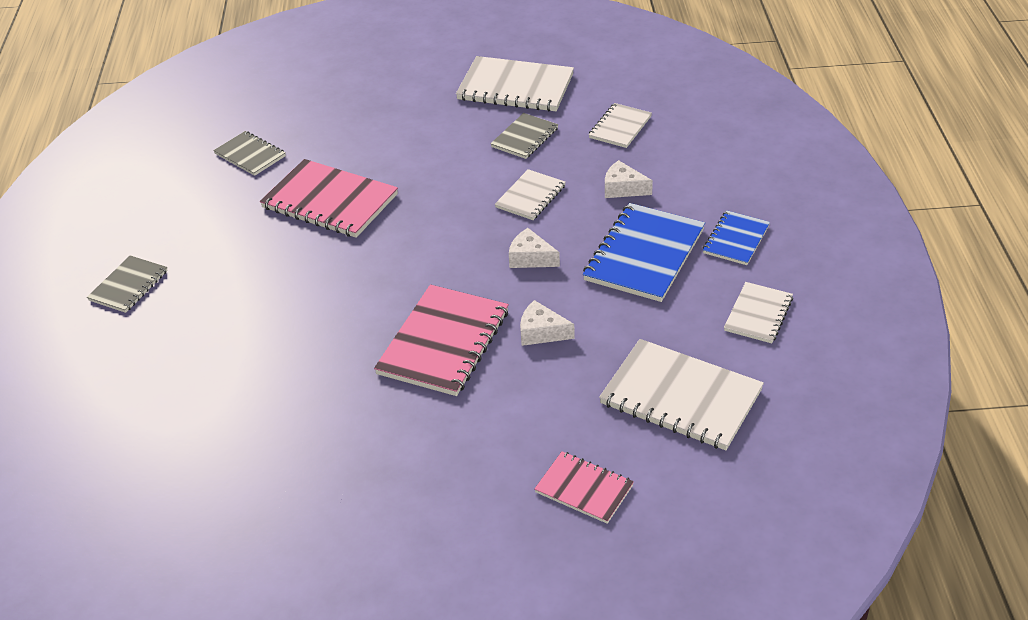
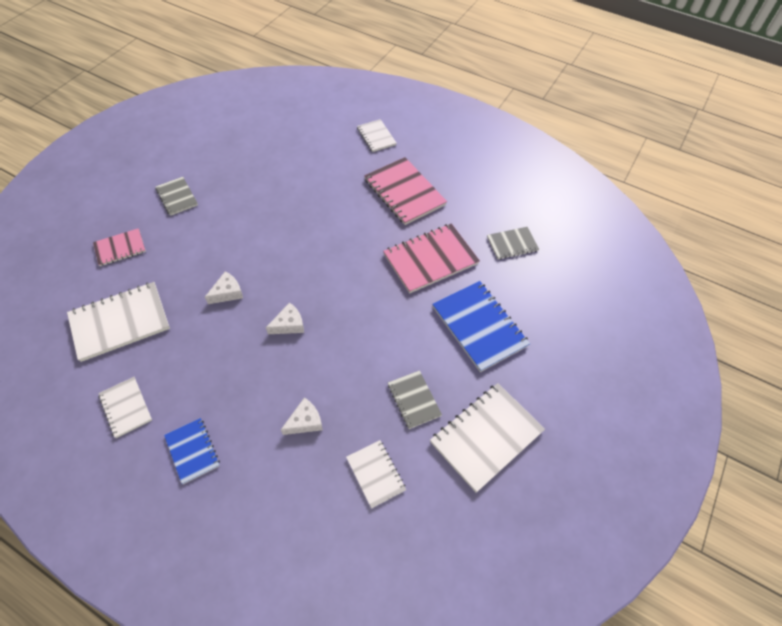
camera: 120 degrees right, 15 degrees up
(129, 286) = (426, 155): grey notebook -> grey notebook (177, 197)
(444, 342) = (264, 249): pink notebook -> pink notebook (404, 192)
(530, 196) = (345, 361): white notebook -> white notebook (376, 136)
(644, 255) = (233, 385): blue notebook -> blue notebook (479, 326)

